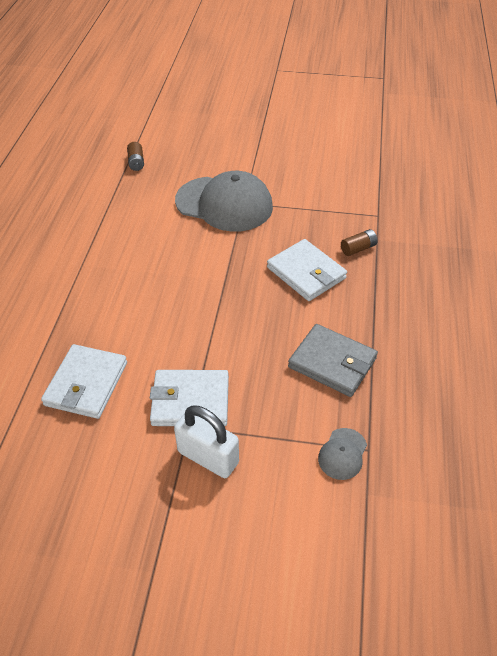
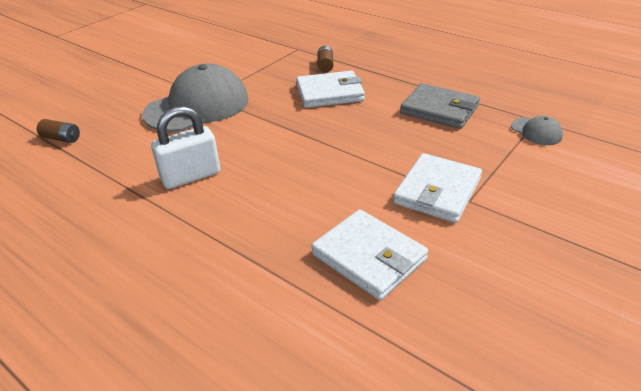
camera: 60 degrees left, 10 degrees down
(208, 457) = (511, 198): white padlock -> white padlock (191, 176)
(332, 363) = (439, 110): grey wallet -> grey wallet turned 60 degrees clockwise

